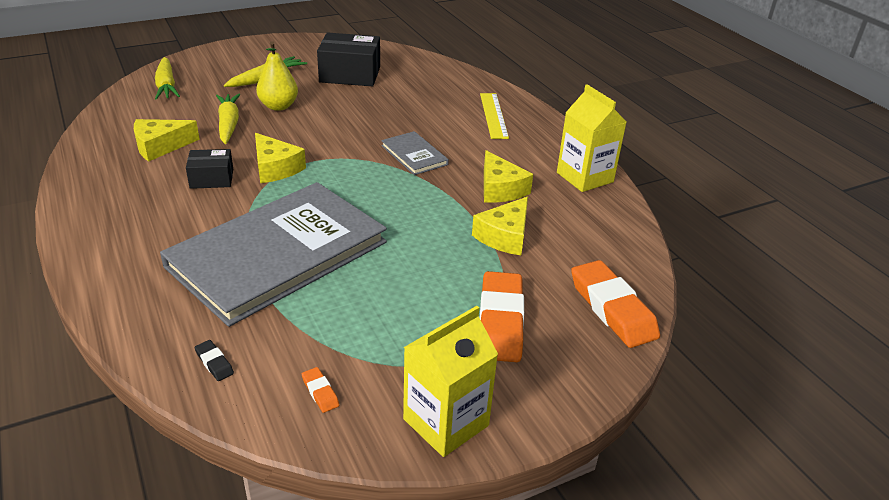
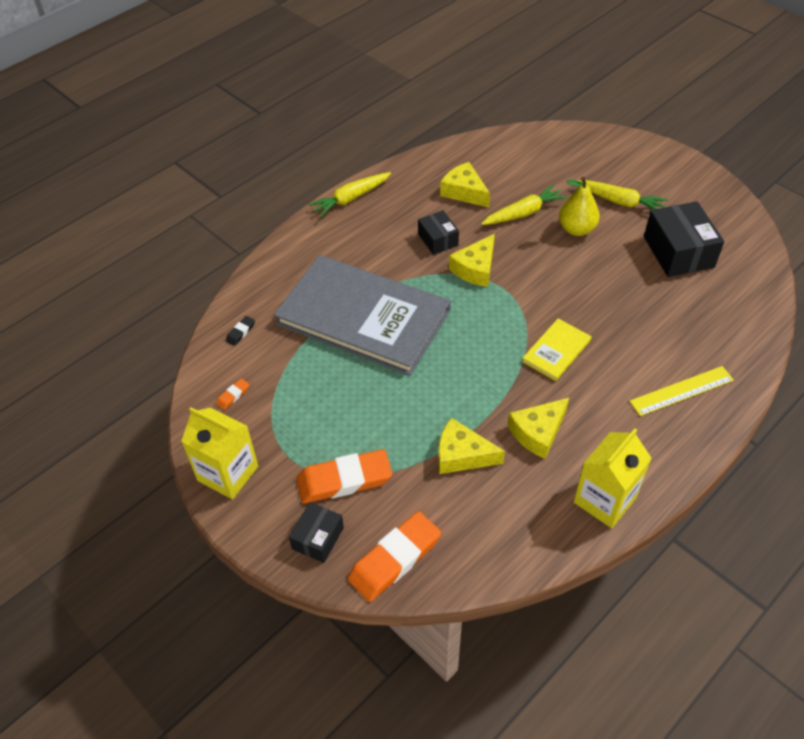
camera: 75 degrees right, 15 degrees up
(166, 86) = (559, 149): yellow carrot -> yellow carrot (351, 198)
(414, 155) = (556, 351): grey book -> yellow book
(570, 360) = (318, 538): none -> black box

